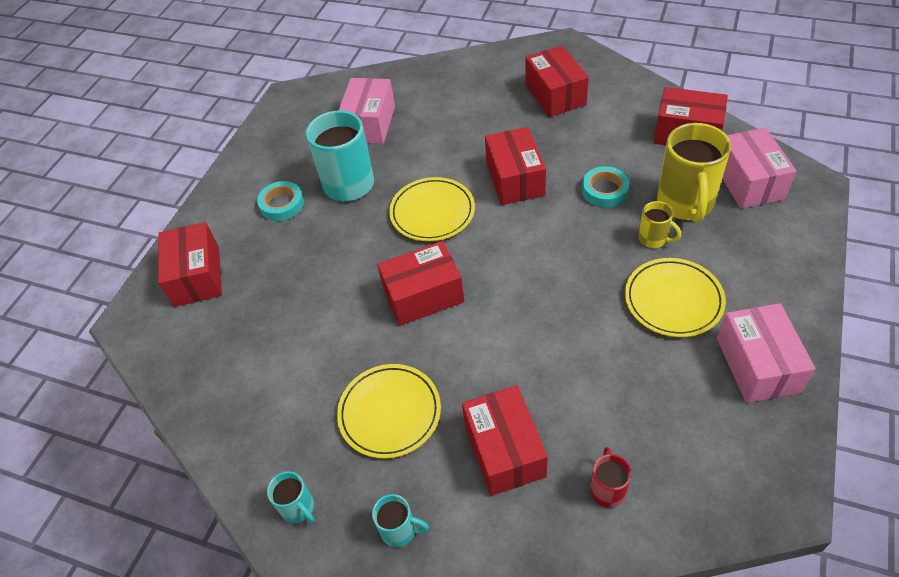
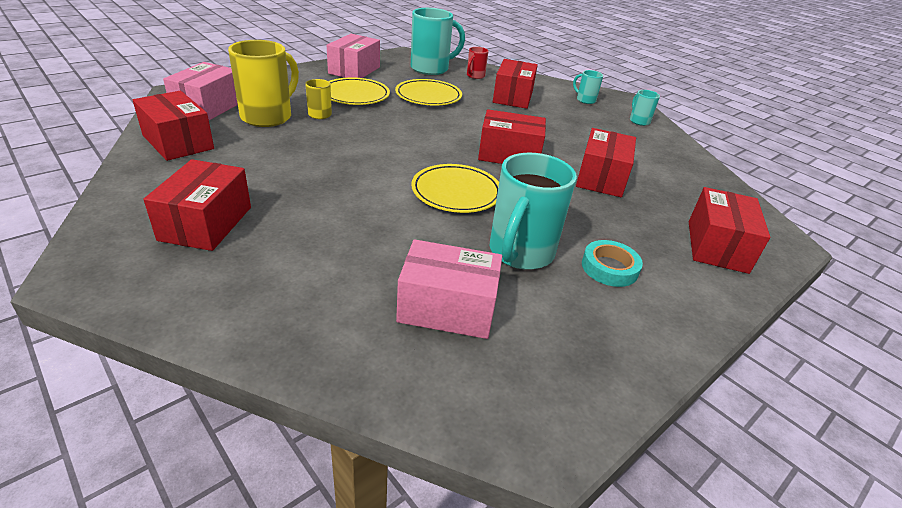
camera: 160 degrees left, 15 degrees down
(369, 124) = (447, 308): pink box -> pink box turned 60 degrees clockwise
(389, 413) = (569, 126): yellow plate -> yellow plate (428, 96)
(515, 179) = (358, 180): red box -> red box (601, 178)
(605, 190) = (304, 144): turquoise tape -> none
(685, 462) = (431, 69): none -> turquoise mug

